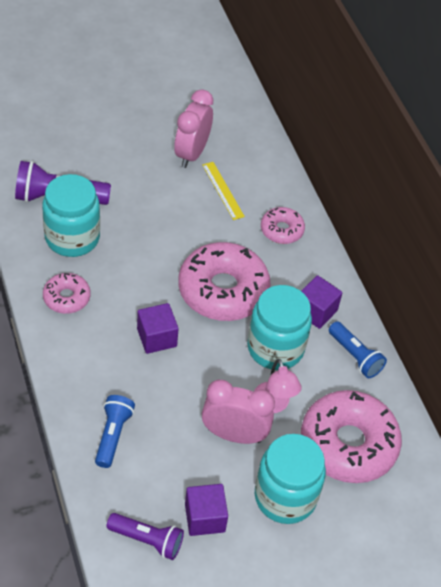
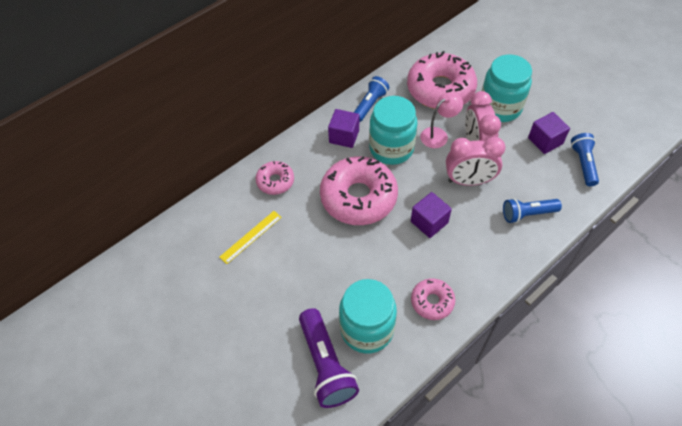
camera: 105 degrees left, 5 degrees up
(147, 540) = (583, 164): purple flashlight -> blue flashlight
(191, 153) = (216, 278): pink clock -> pink clock (469, 181)

